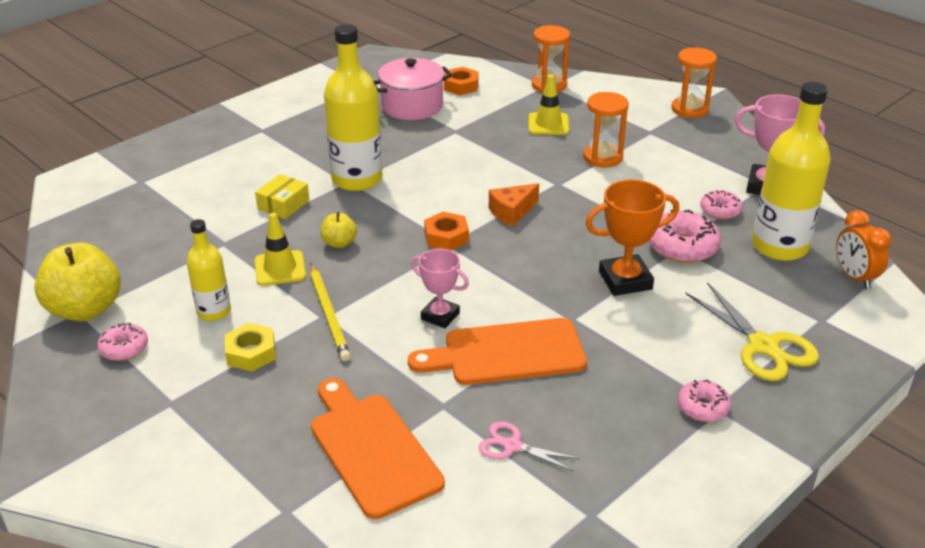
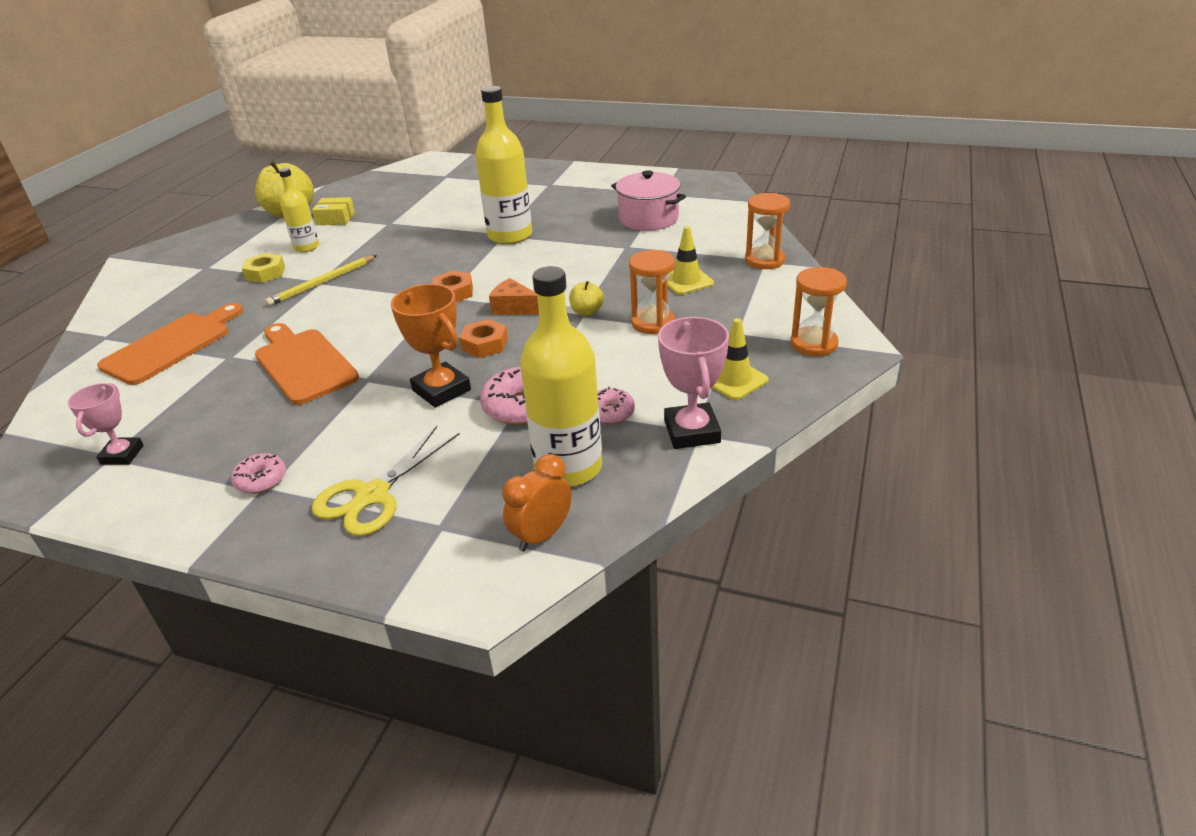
camera: 65 degrees right, 0 degrees up
(124, 348) = (255, 237): pink donut -> none
(280, 268) = (369, 249): yellow traffic cone -> yellow traffic cone (734, 380)
(283, 205) = (452, 224): yellow box -> yellow box (335, 219)
(339, 243) = (415, 258): yellow apple -> yellow apple (587, 312)
(440, 316) = (340, 323): pink trophy -> pink trophy (122, 455)
(461, 86) = (709, 226): orange nut -> orange nut (485, 344)
(512, 446) = (186, 399): pink scissors -> none

